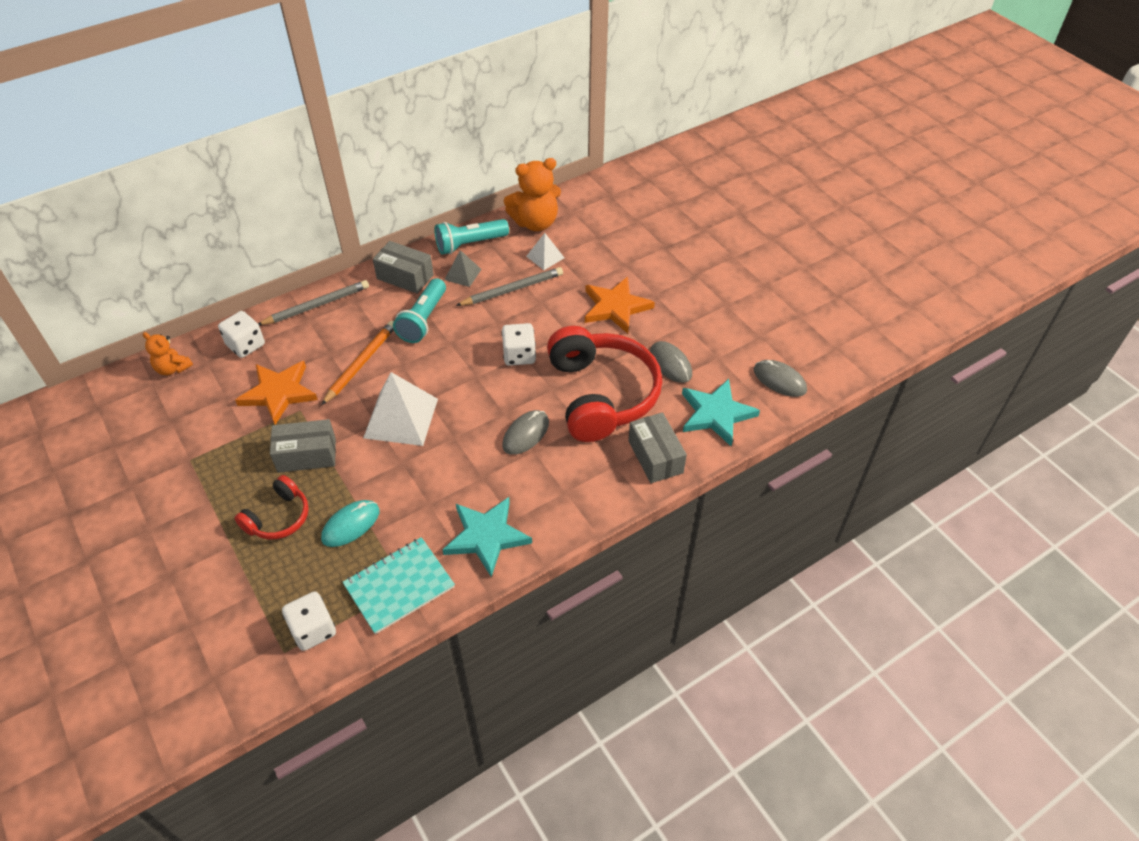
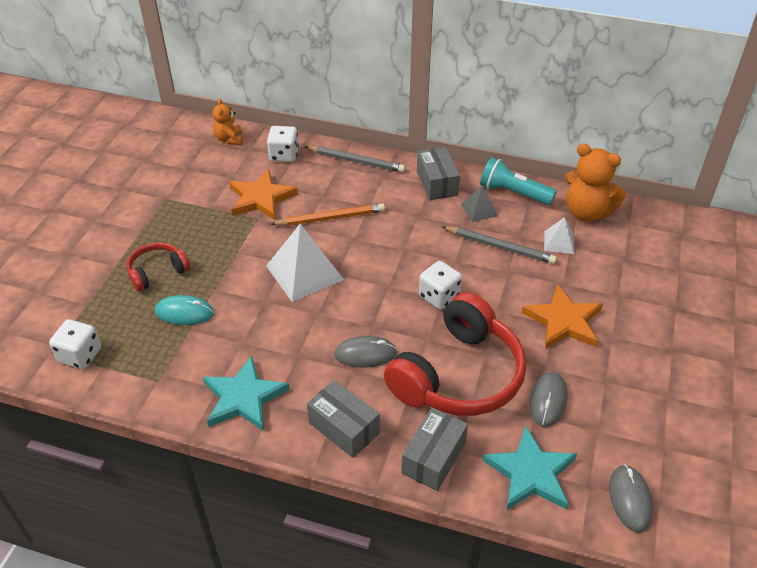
camera: 50 degrees right, 5 degrees down
(278, 517) = (157, 272): red headphones -> red headphones turned 150 degrees clockwise
(307, 455) = (222, 248): grey box -> grey box (344, 428)
(399, 586) = (154, 376): turquoise notebook -> none
(423, 320) = (408, 220): turquoise flashlight -> none

